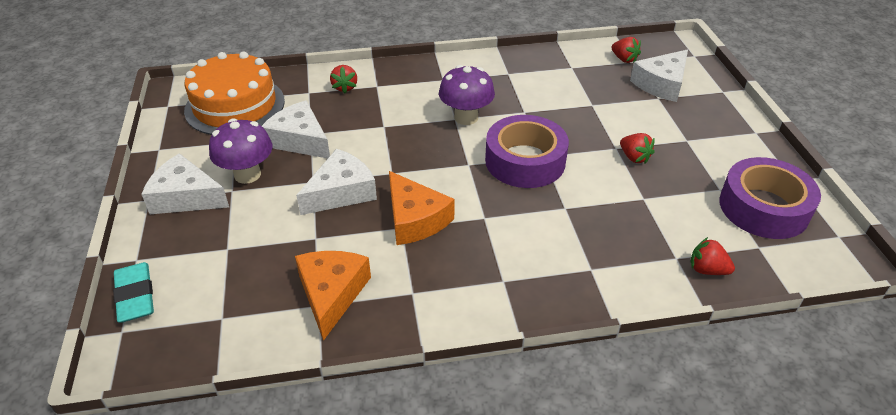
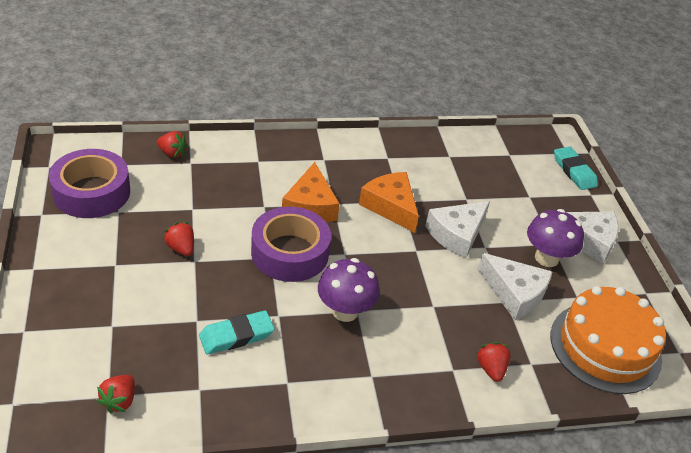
camera: 175 degrees right, 0 degrees up
(332, 294) = (442, 161): orange cheese -> orange cheese (310, 206)
(555, 97) = (236, 336): none -> turquoise eraser
(624, 59) = (119, 401): red strawberry -> red strawberry turned 120 degrees counterclockwise
(661, 84) = (94, 348): white cheese -> none

